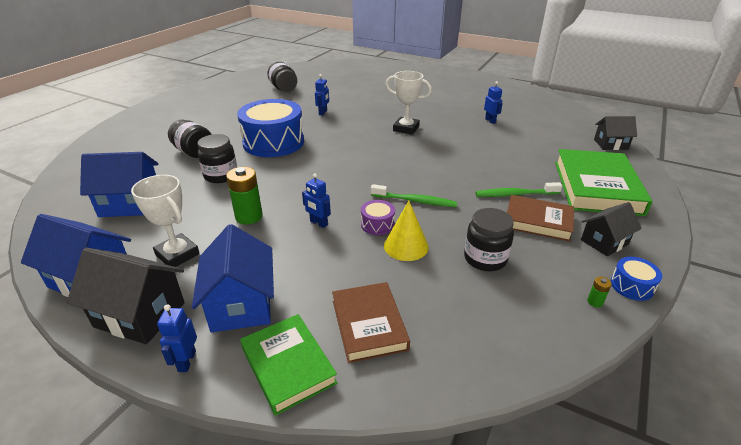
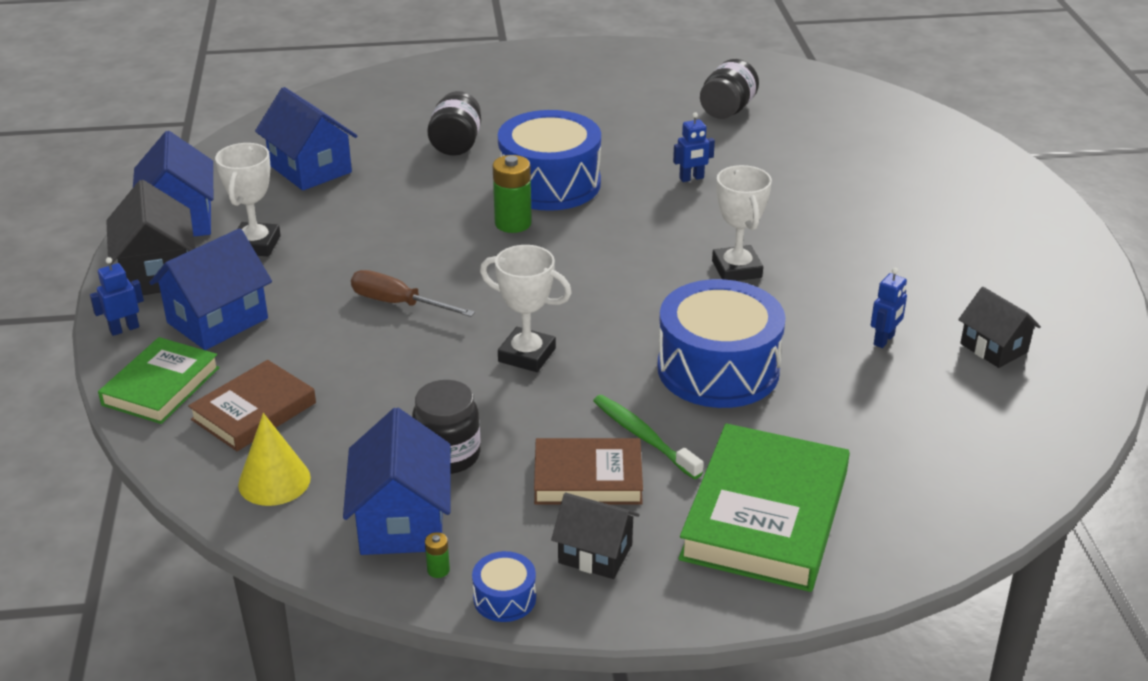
camera: 55 degrees right, 0 degrees up
(221, 175) = (425, 190): black jar -> none
(249, 216) = (363, 251): green battery -> green battery (513, 223)
(318, 223) = (398, 303): blue robot -> brown screwdriver
(377, 224) = (439, 346): purple drum -> none
(406, 246) = (415, 385): yellow cone -> yellow cone (274, 481)
(415, 201) = (527, 355): green toothbrush -> white trophy
(477, 159) = (718, 369): none -> blue drum
(538, 221) = (588, 477): brown book -> brown book turned 75 degrees counterclockwise
(539, 299) = (402, 521): none -> blue house
(597, 187) = (765, 515): green book -> green book turned 45 degrees counterclockwise
(610, 144) = (968, 501): black house -> black house (993, 348)

